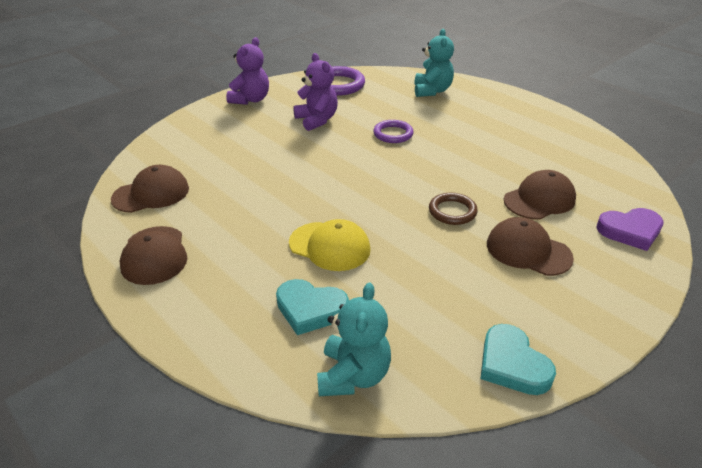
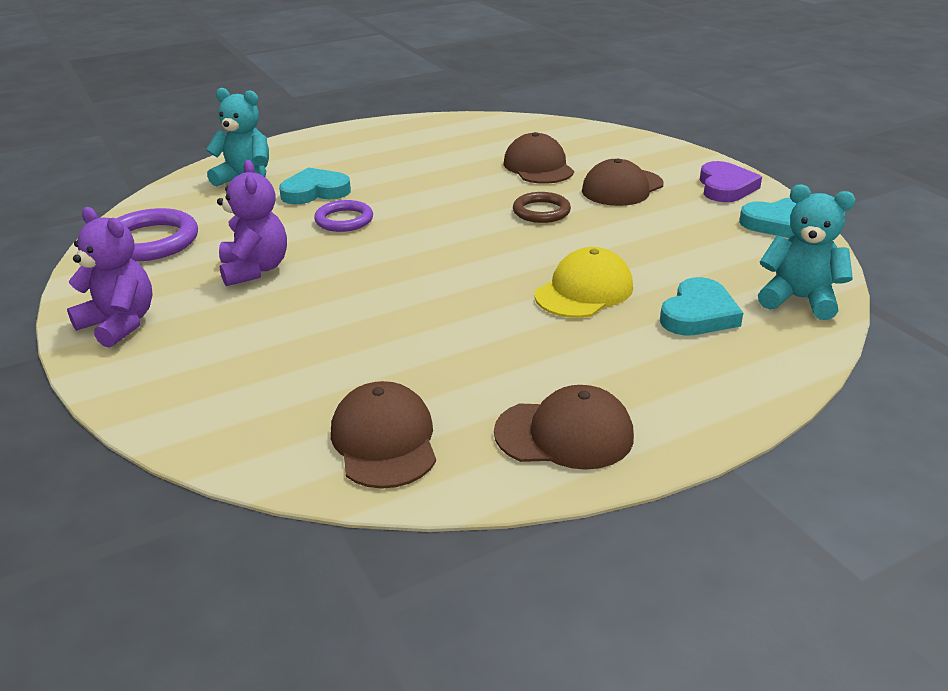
camera: 75 degrees left, 5 degrees down
(317, 120) = (255, 270): purple teddy bear -> purple teddy bear turned 90 degrees clockwise
(428, 116) = (315, 192): none -> turquoise heart
(630, 231) = (605, 142): purple heart -> purple heart (725, 187)

